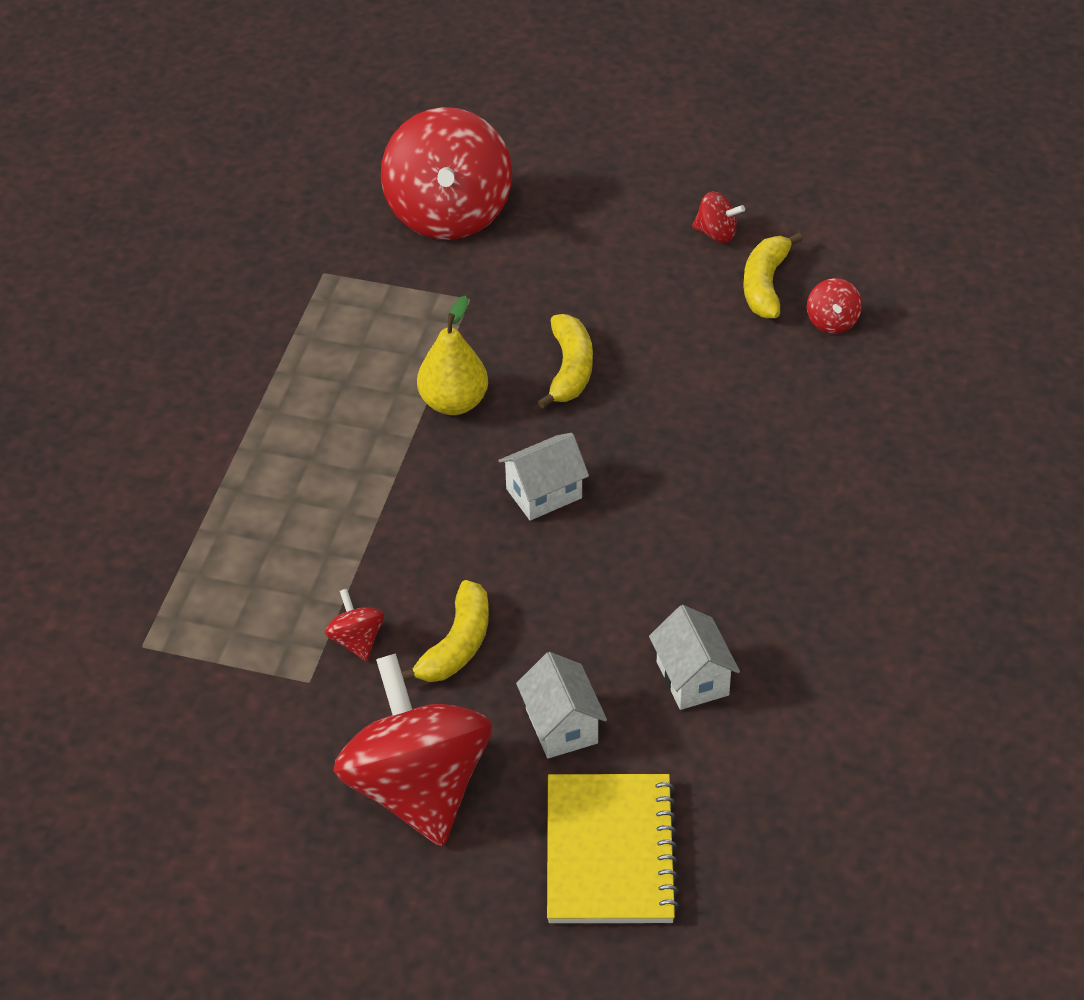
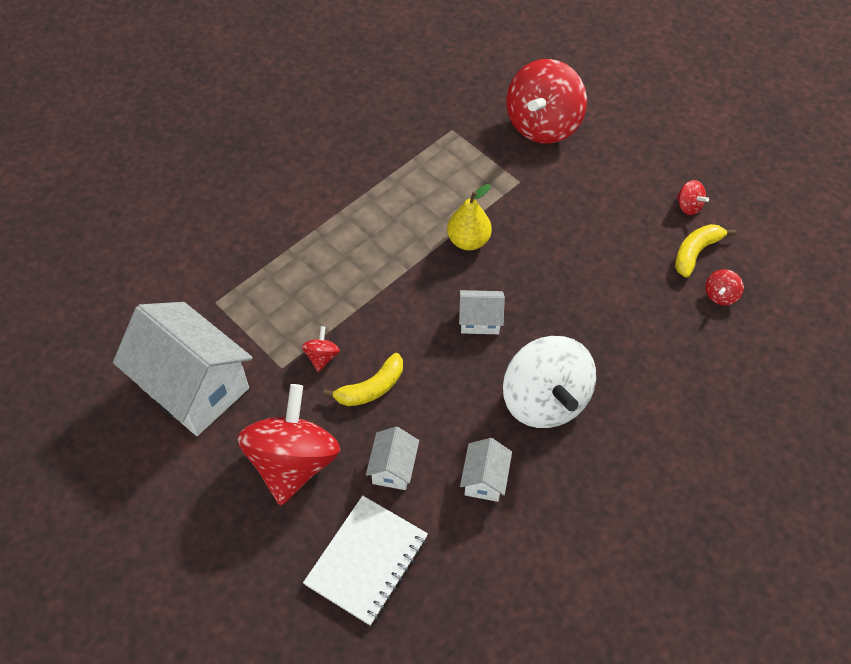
camera: 30 degrees right, 10 degrees up
(197, 767) = (194, 387): none -> white house
(570, 369) = (546, 251): yellow banana -> none
(610, 852) = (367, 561): yellow notebook -> white notebook
(701, 548) = (545, 400): none -> white spinning top

